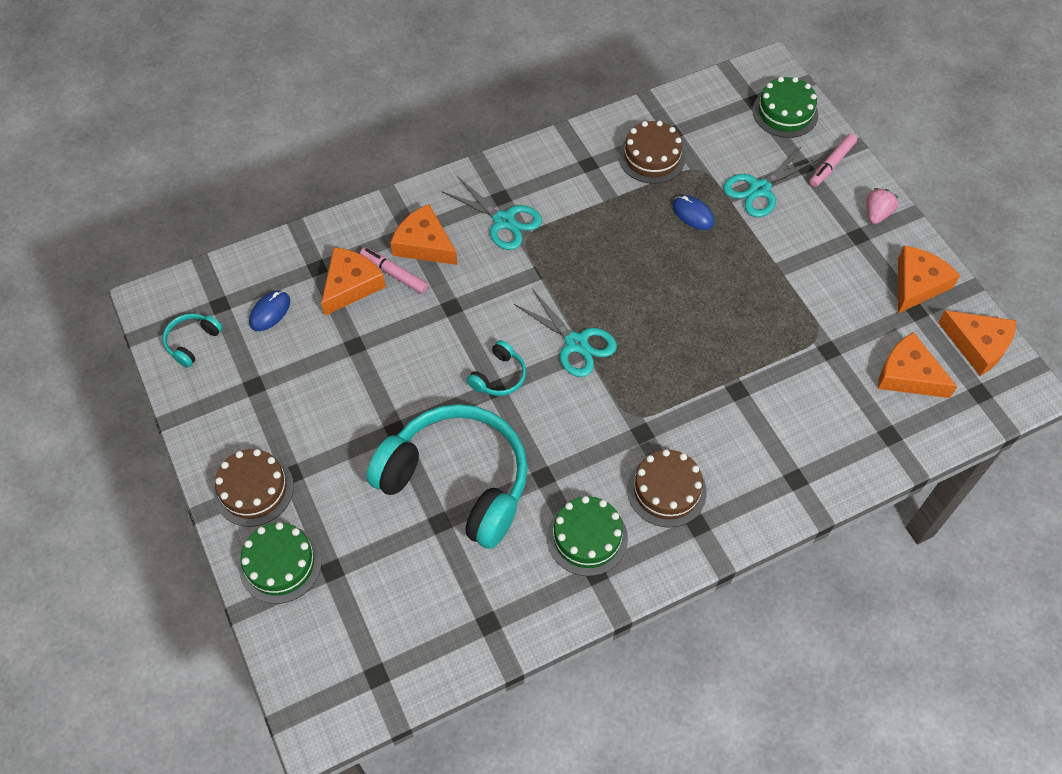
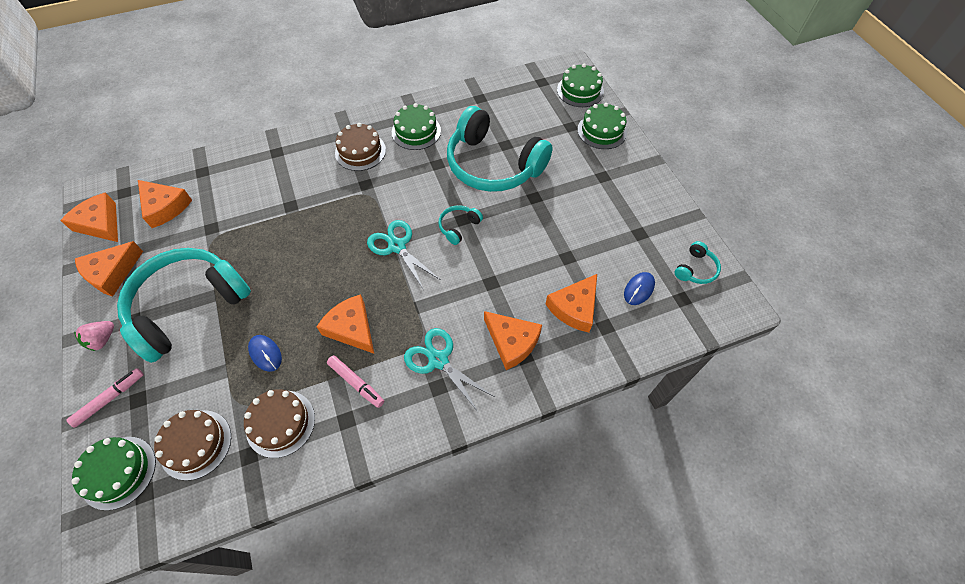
camera: 175 degrees left, 0 degrees up
(254, 489) = (626, 169): brown cake -> brown cake (196, 444)
(307, 657) = (580, 91): none -> green cake
(394, 274) = (538, 315): pink marker -> pink marker (356, 383)
(607, 245) = (351, 328): none -> orange cheese
(759, 189) = (193, 375): turquoise scissors -> none
(803, 254) = (188, 306): none -> turquoise headphones

